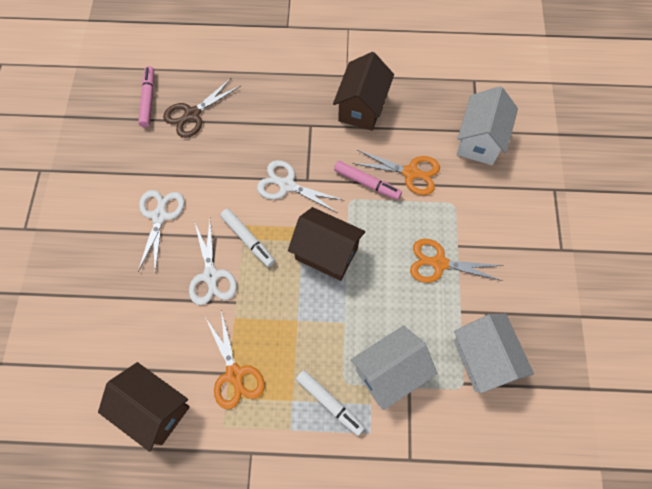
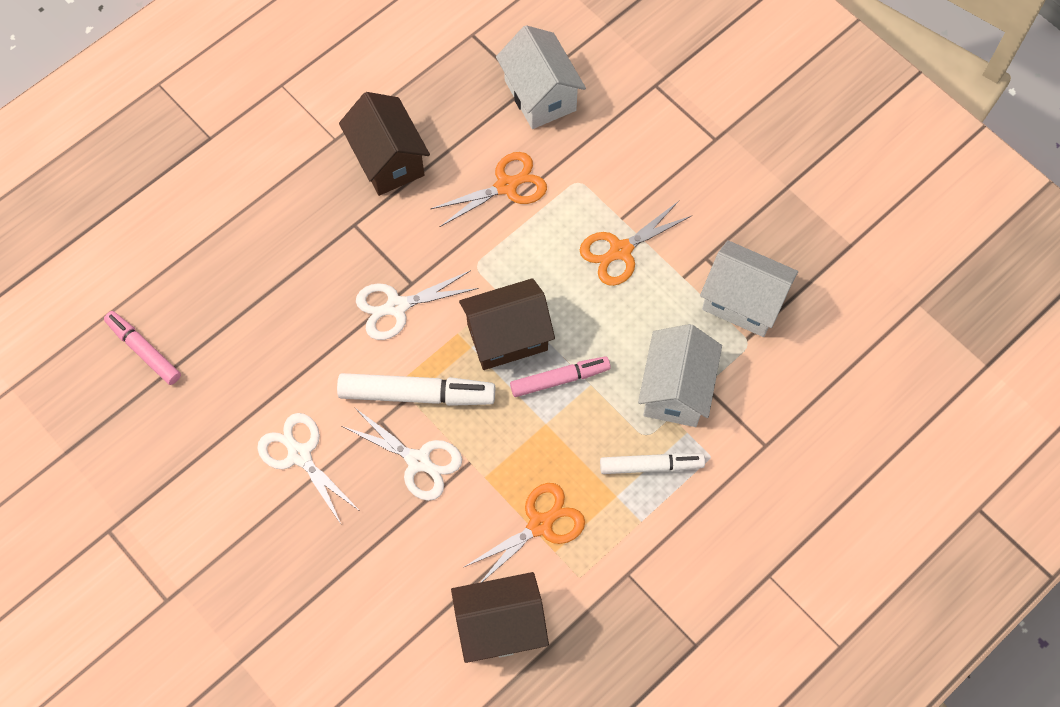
camera: 45 degrees left, 0 degrees up
(192, 114) = (213, 323): brown scissors -> none
(234, 374) = (540, 525): orange scissors -> orange scissors turned 60 degrees counterclockwise
(248, 240) = (417, 394): white marker -> white marker, size x1.53
(367, 183) = (474, 234): pink marker -> pink marker (560, 379)

